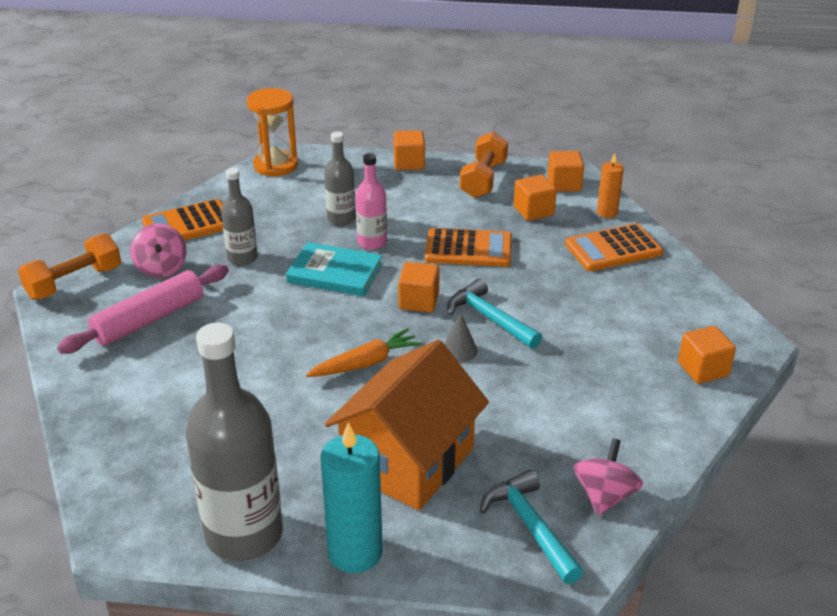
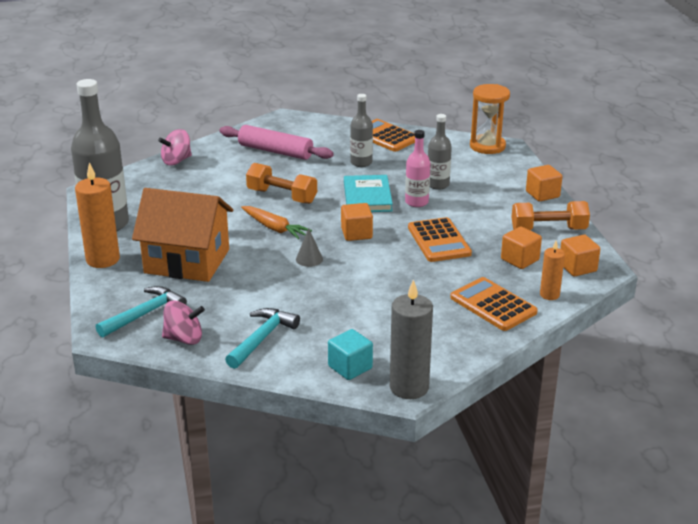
camera: 70 degrees right, 5 degrees down
(74, 282) = (297, 121): orange dumbbell -> orange dumbbell (282, 196)
(161, 268) = (330, 141): pink spinning top -> pink spinning top (176, 161)
(355, 552) = (103, 259): turquoise candle -> orange candle
(490, 318) = (355, 264): turquoise hammer -> turquoise hammer (262, 338)
(703, 369) = (350, 367): orange cube -> turquoise cube
(748, 337) = (409, 387): none -> grey candle

